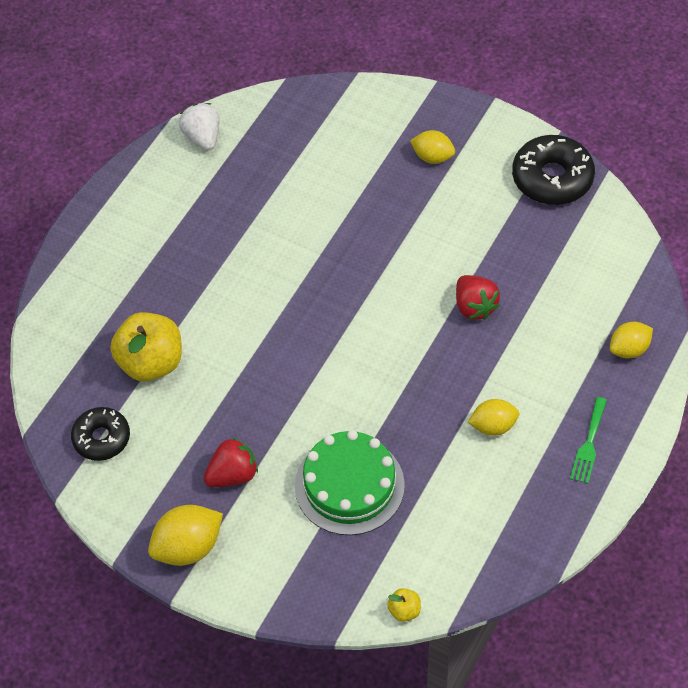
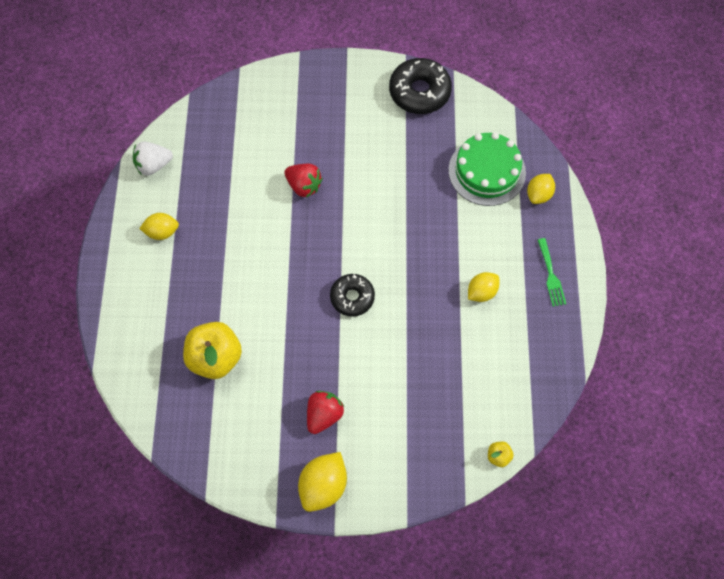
camera: 30 degrees left, 10 degrees up
(101, 438) = (212, 434): black donut -> black donut (352, 297)
(202, 137) = (153, 165): white strawberry -> white strawberry turned 60 degrees counterclockwise
(349, 485) = (410, 383): green cake -> green cake (487, 171)
(432, 157) = (329, 110): yellow lemon -> yellow lemon (162, 232)
(474, 307) = (420, 210): red strawberry -> red strawberry (304, 186)

